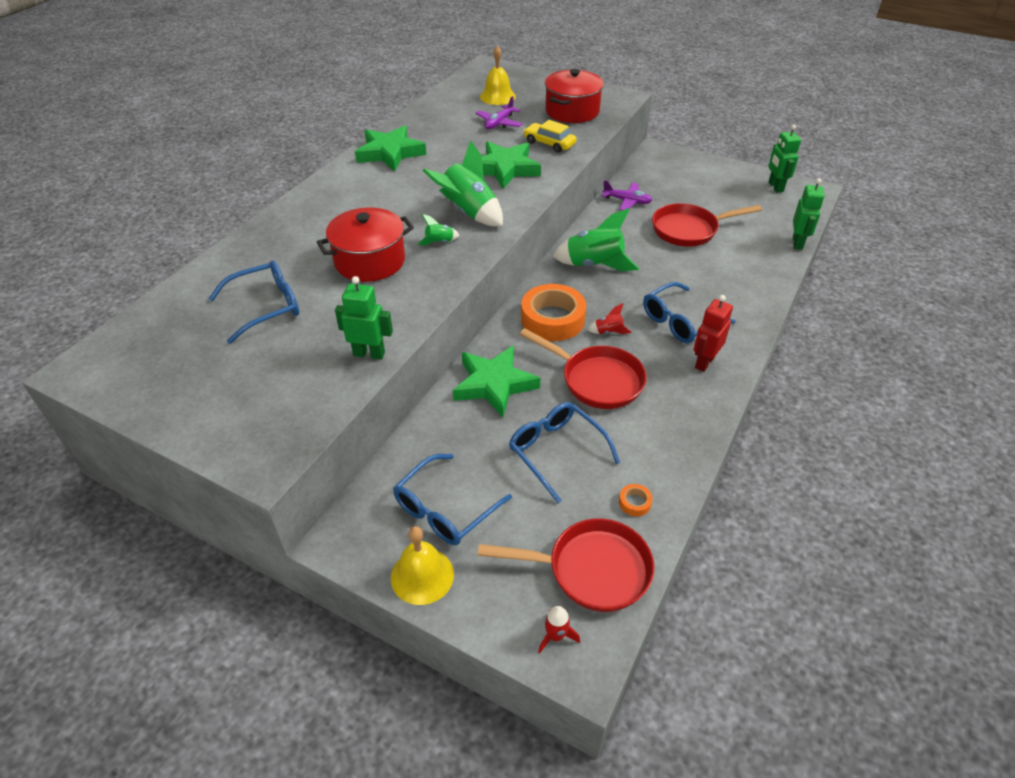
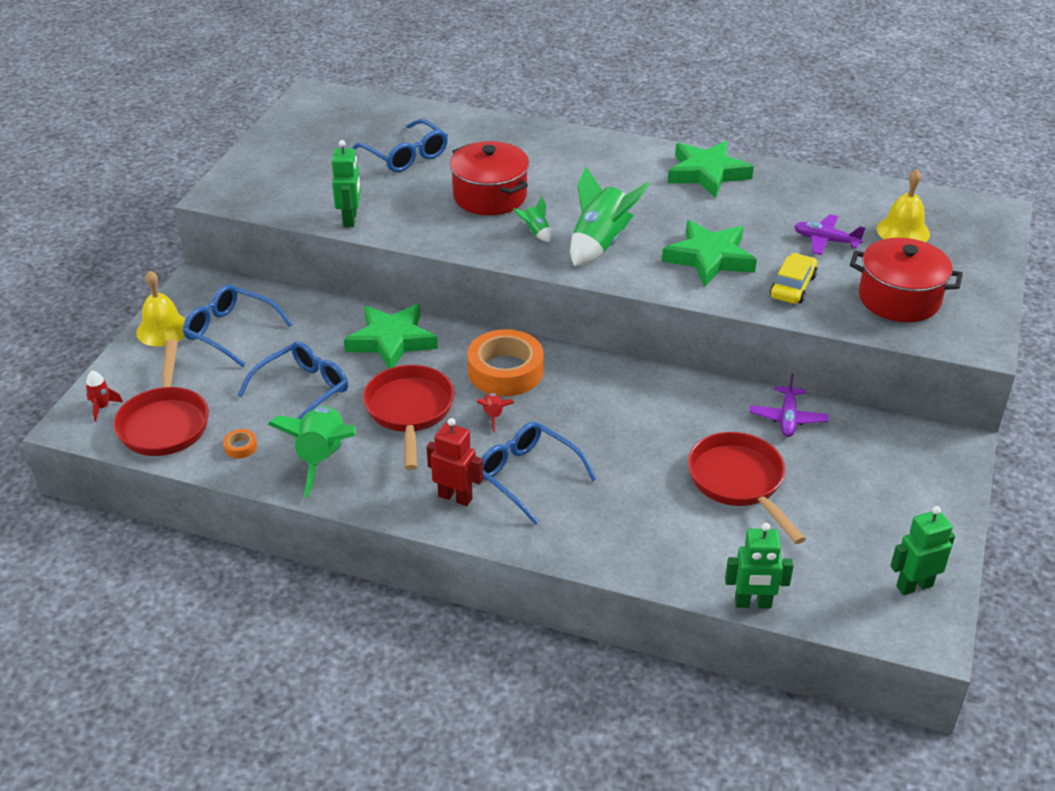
camera: 80 degrees right, 5 degrees down
(594, 264) = (623, 397): green rocket -> green rocket (322, 459)
(597, 380) = (409, 411): red pan -> red pan turned 150 degrees clockwise

